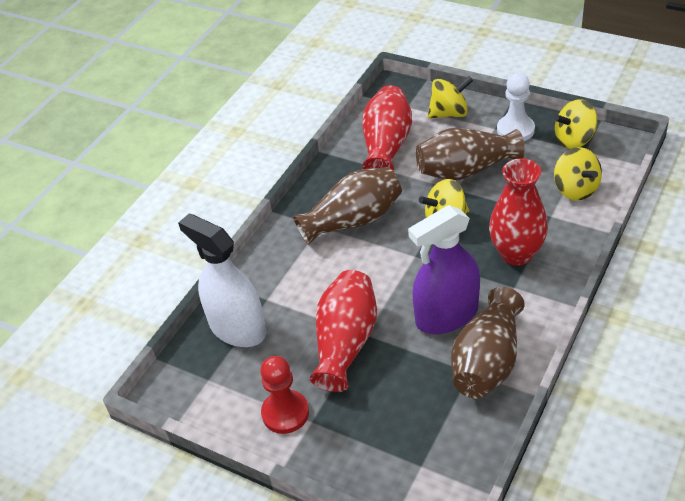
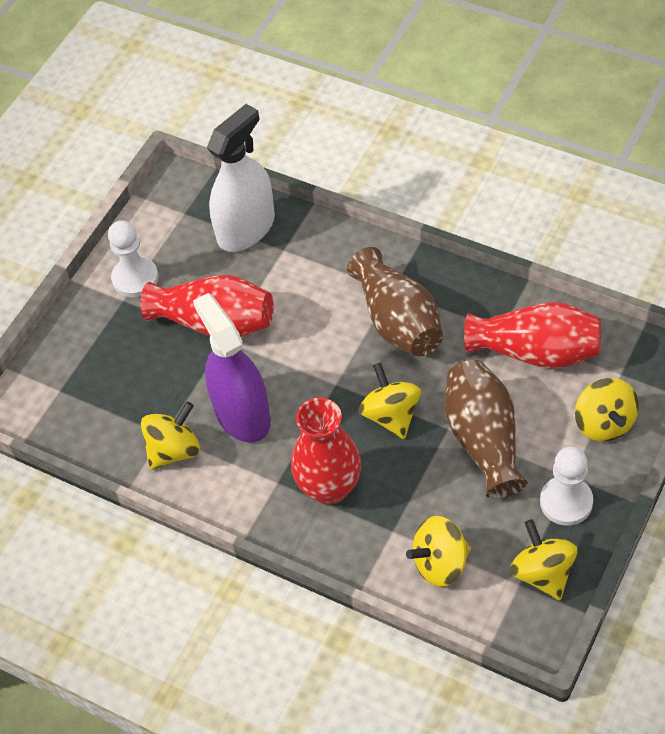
camera: 90 degrees right, 10 degrees up
(285, 413) = (135, 278): red pawn -> white pawn
(487, 361) = (174, 450): brown vase -> yellow spinning top

